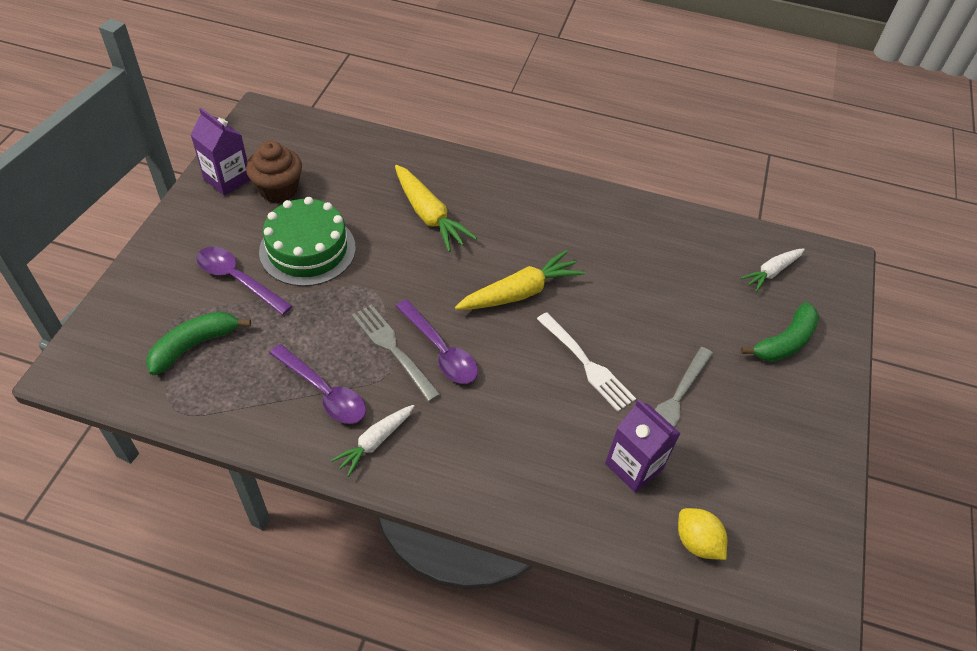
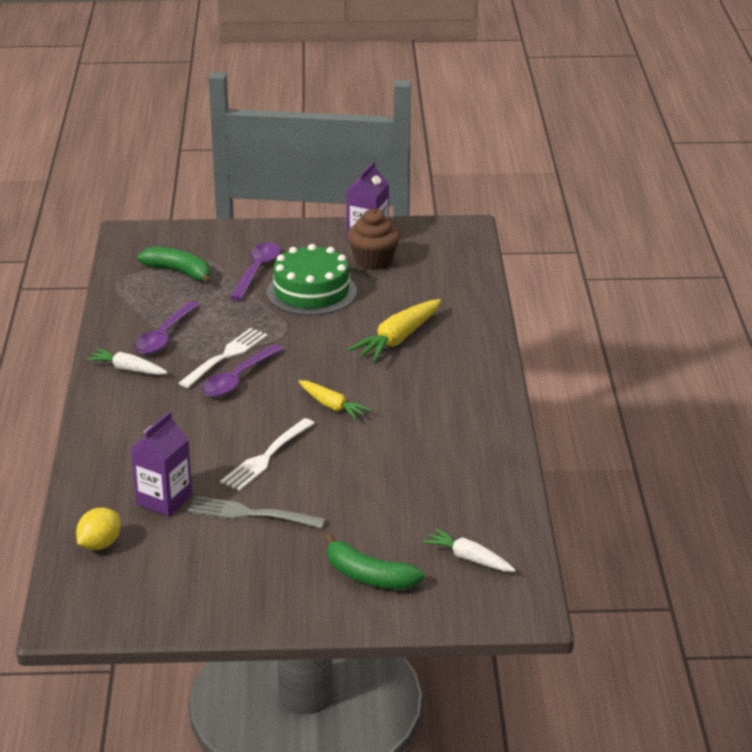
camera: 75 degrees right, 20 degrees down
(394, 349) = (225, 357): grey fork -> white fork
(520, 292) = (332, 406): yellow carrot -> yellow carrot, size x0.64

